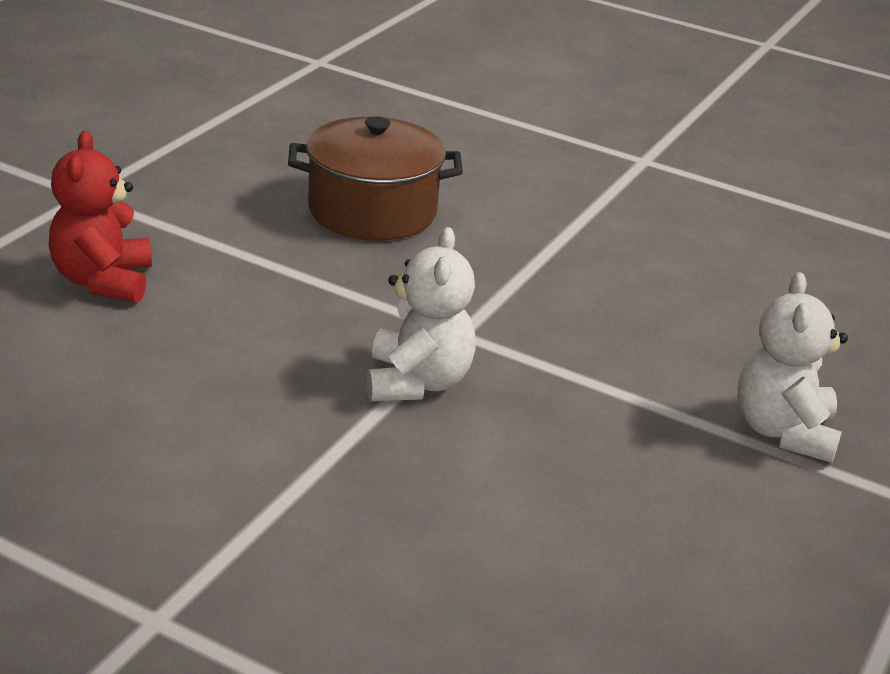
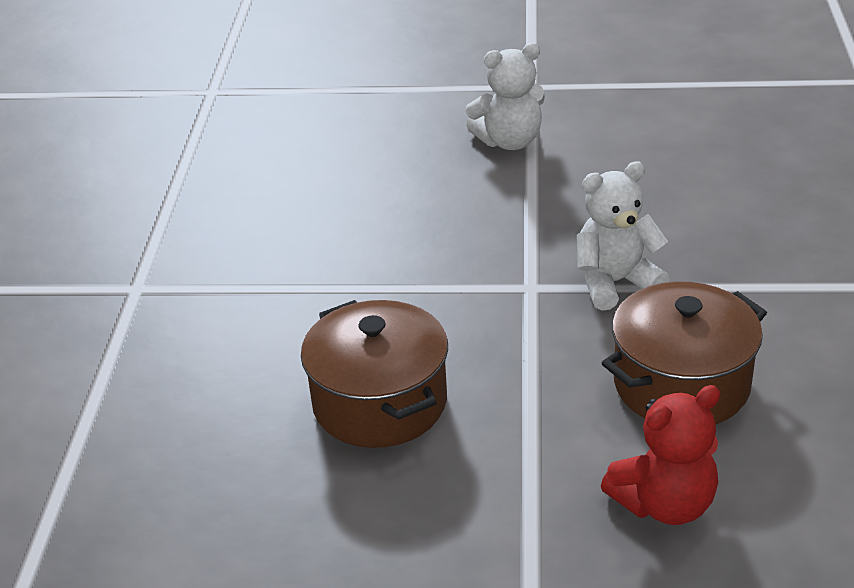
camera: 110 degrees left, 5 degrees up
(224, 351) = (681, 384): none -> brown pot

